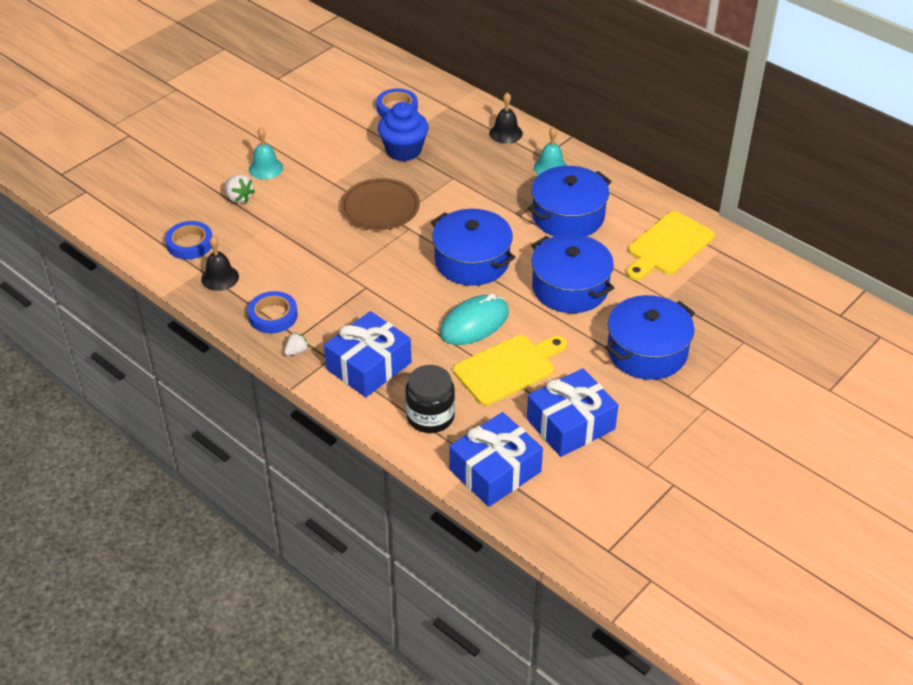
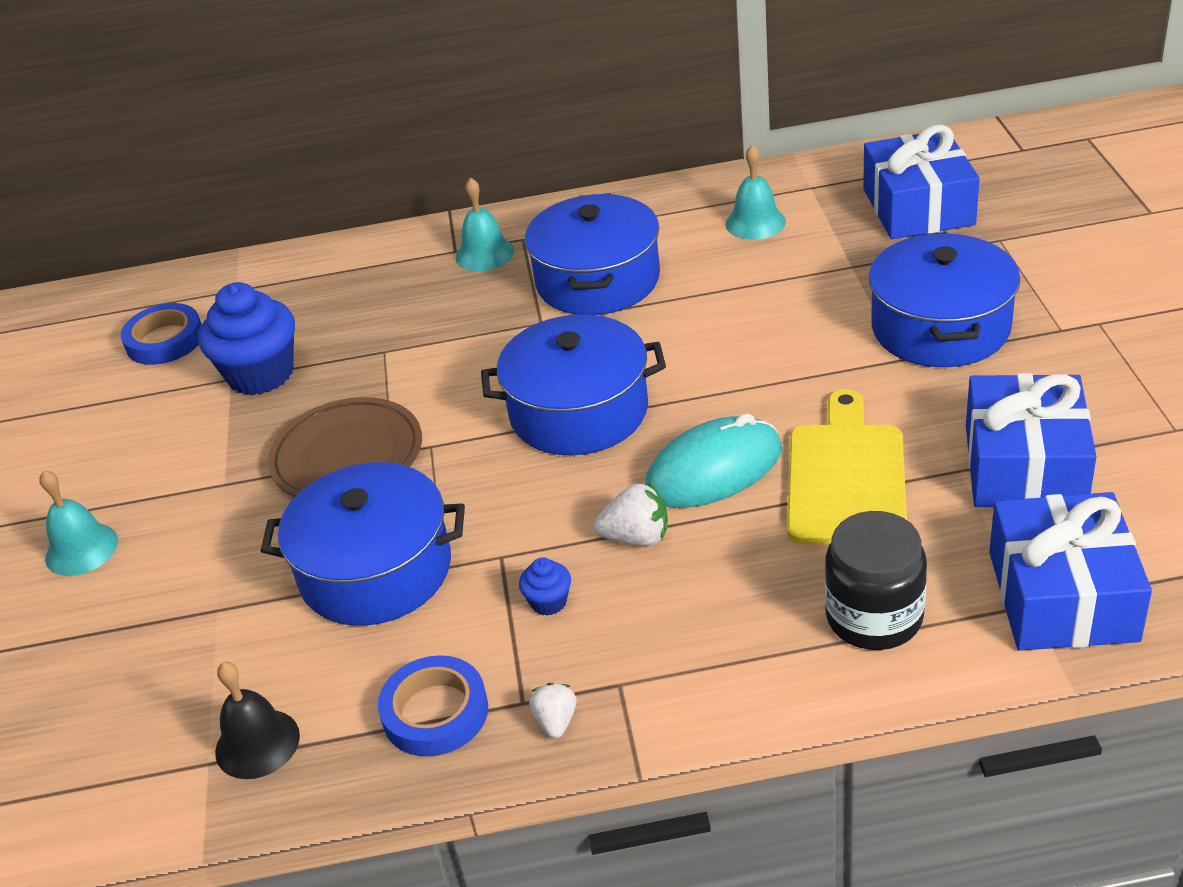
camera: 45 degrees left, 5 degrees down
(190, 244) = (121, 746): blue tape -> none
(239, 198) = (102, 618): white strawberry -> white strawberry (637, 538)
(354, 315) = (548, 602): none -> blue cupcake
(369, 366) = (685, 639): blue gift -> blue gift (918, 207)
(474, 323) = (713, 469): turquoise mouse -> turquoise mouse turned 60 degrees clockwise
(505, 133) = (363, 262): black bell -> none
(570, 288) = (741, 341): blue pot -> blue pot (376, 570)
(668, 246) = (755, 222): yellow cutting board -> turquoise bell

